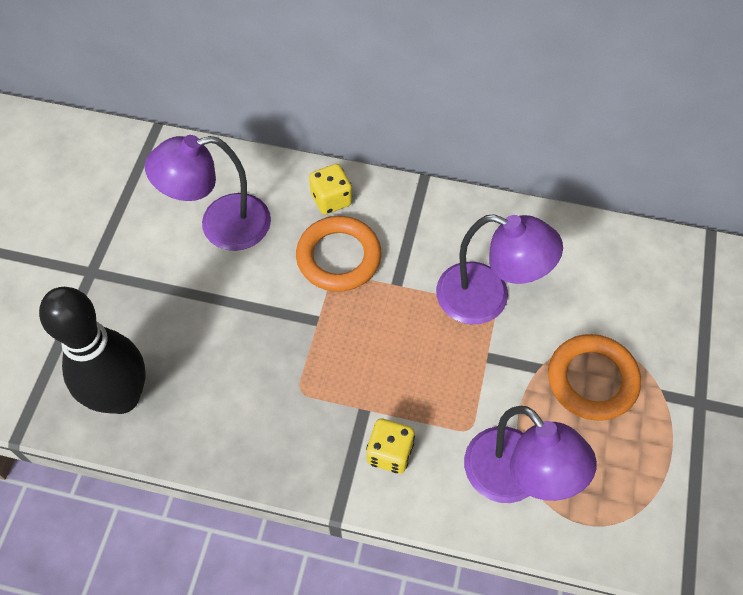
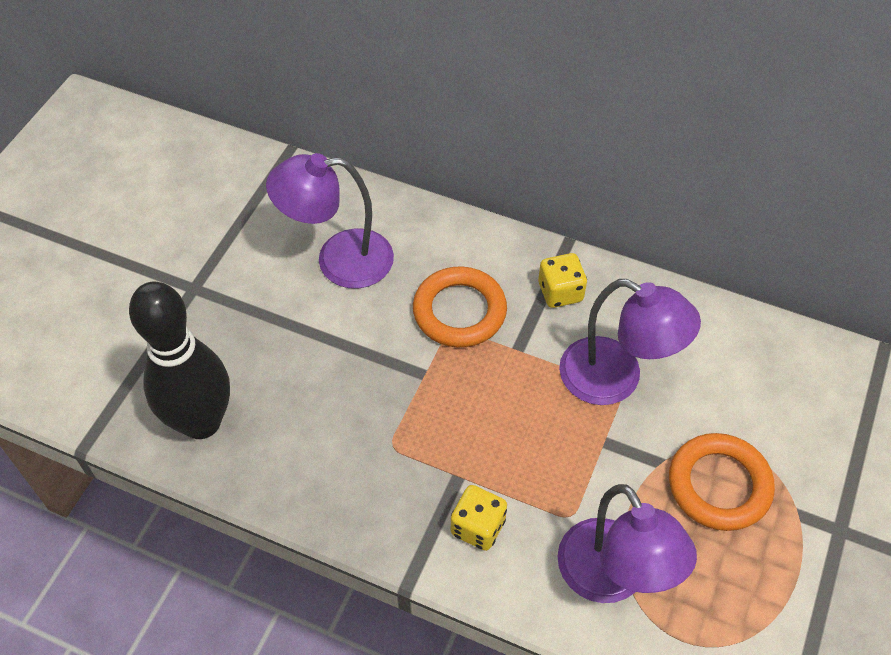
camera: 10 degrees right, 5 degrees down
(331, 199) = (462, 249): yellow dice -> yellow dice (560, 292)

